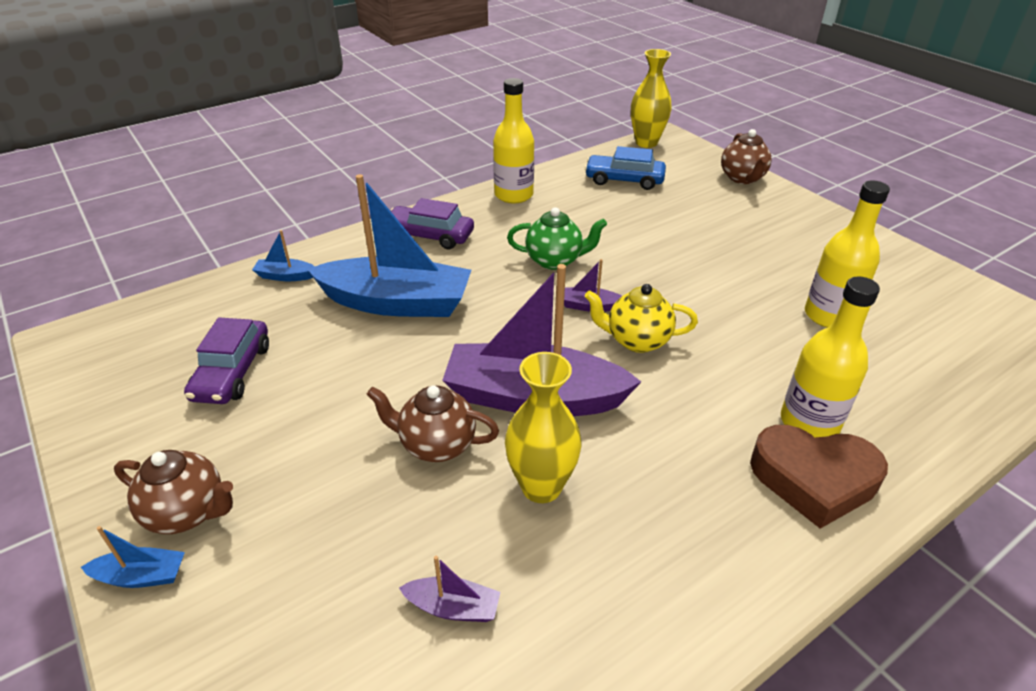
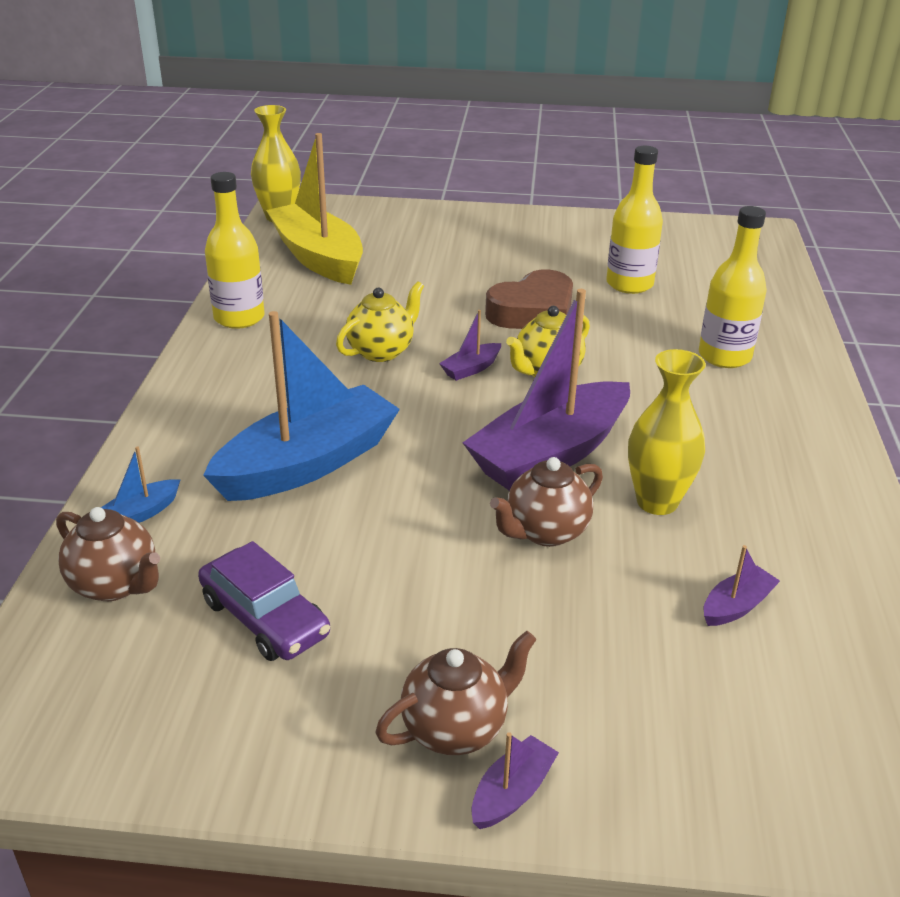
camera: 50 degrees left, 5 degrees down
(141, 576) = (512, 793): blue boat -> purple boat
(429, 235) = (224, 394): purple car -> none
(555, 261) = (381, 351): green teapot -> yellow teapot
(624, 180) = (318, 257): blue car -> yellow boat
(742, 178) = (412, 213): brown teapot -> brown teapot (115, 585)
(813, 479) = (776, 386): brown heart -> brown heart (533, 312)

